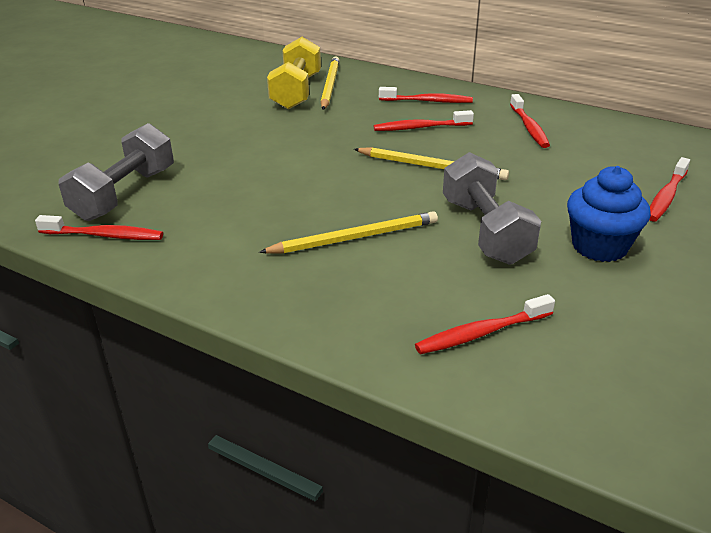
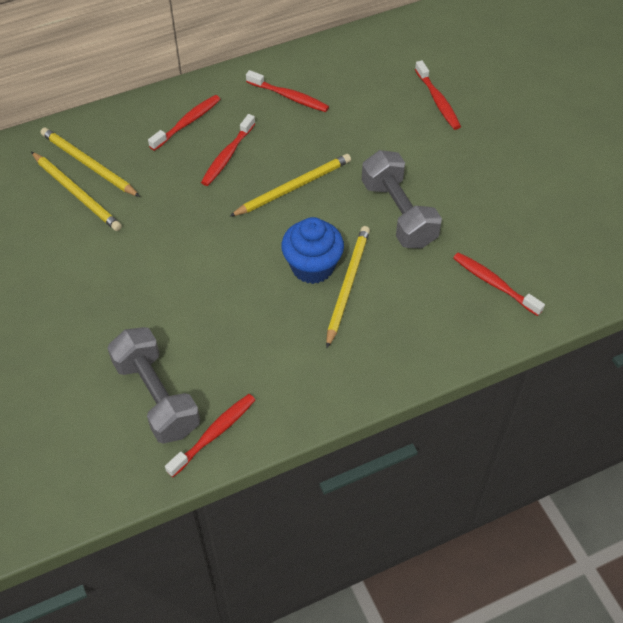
camera: 55 degrees left, 20 degrees up
(296, 92) = (77, 193): yellow dumbbell -> yellow pencil
(481, 333) = (494, 283): red toothbrush -> red toothbrush turned 120 degrees clockwise
(485, 231) = (398, 213): grey dumbbell -> grey dumbbell turned 45 degrees clockwise
(599, 246) = (460, 172): blue cupcake -> blue cupcake (312, 267)

